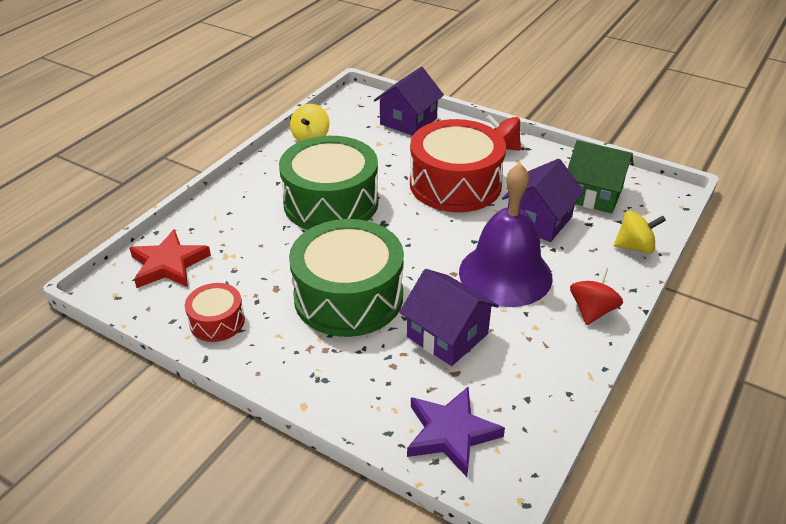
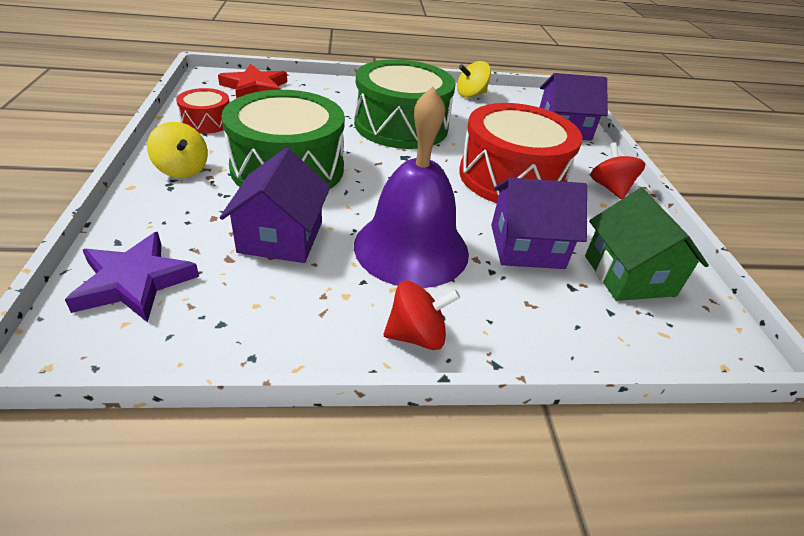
camera: 50 degrees right, 0 degrees up
(635, 247) = (579, 341): yellow spinning top -> yellow spinning top (182, 169)

